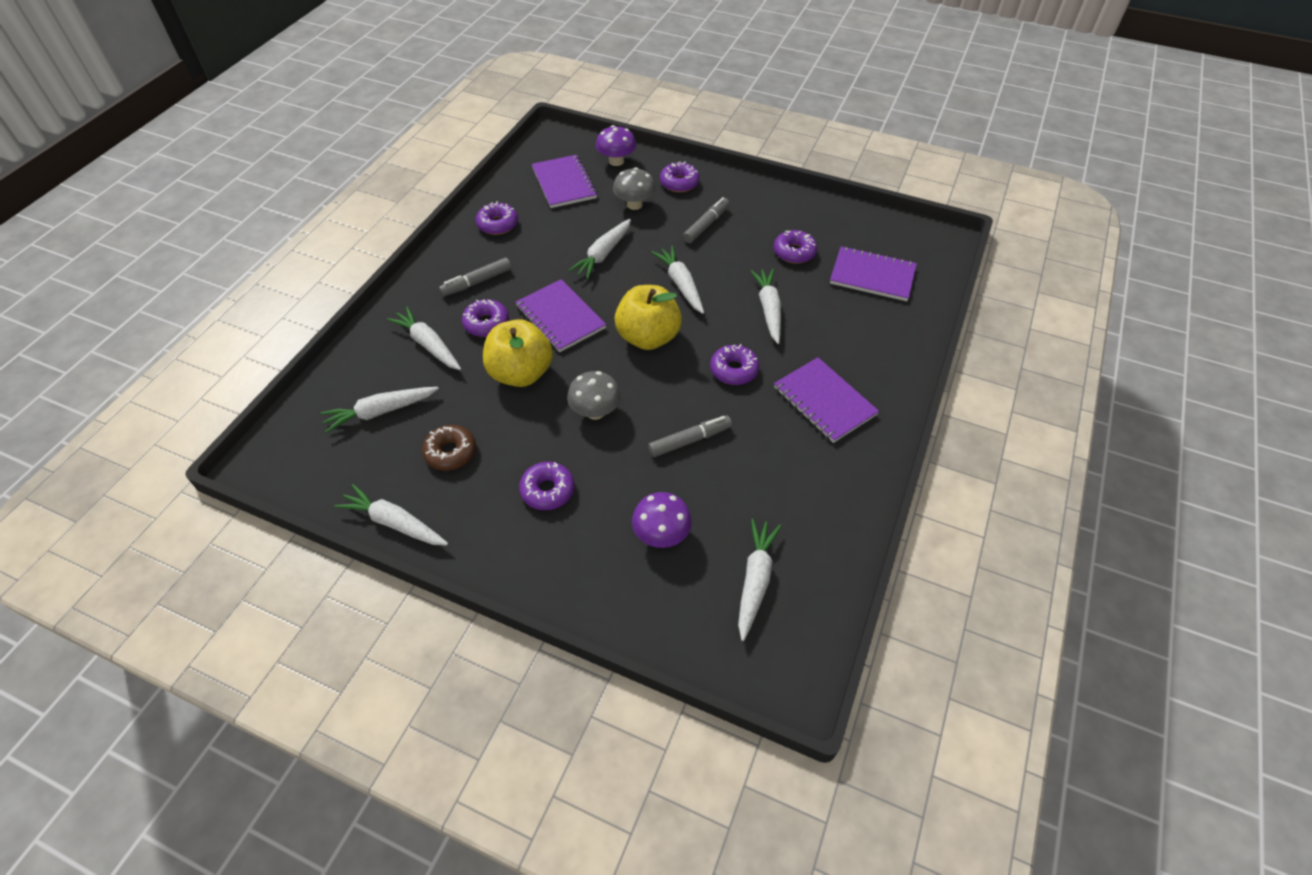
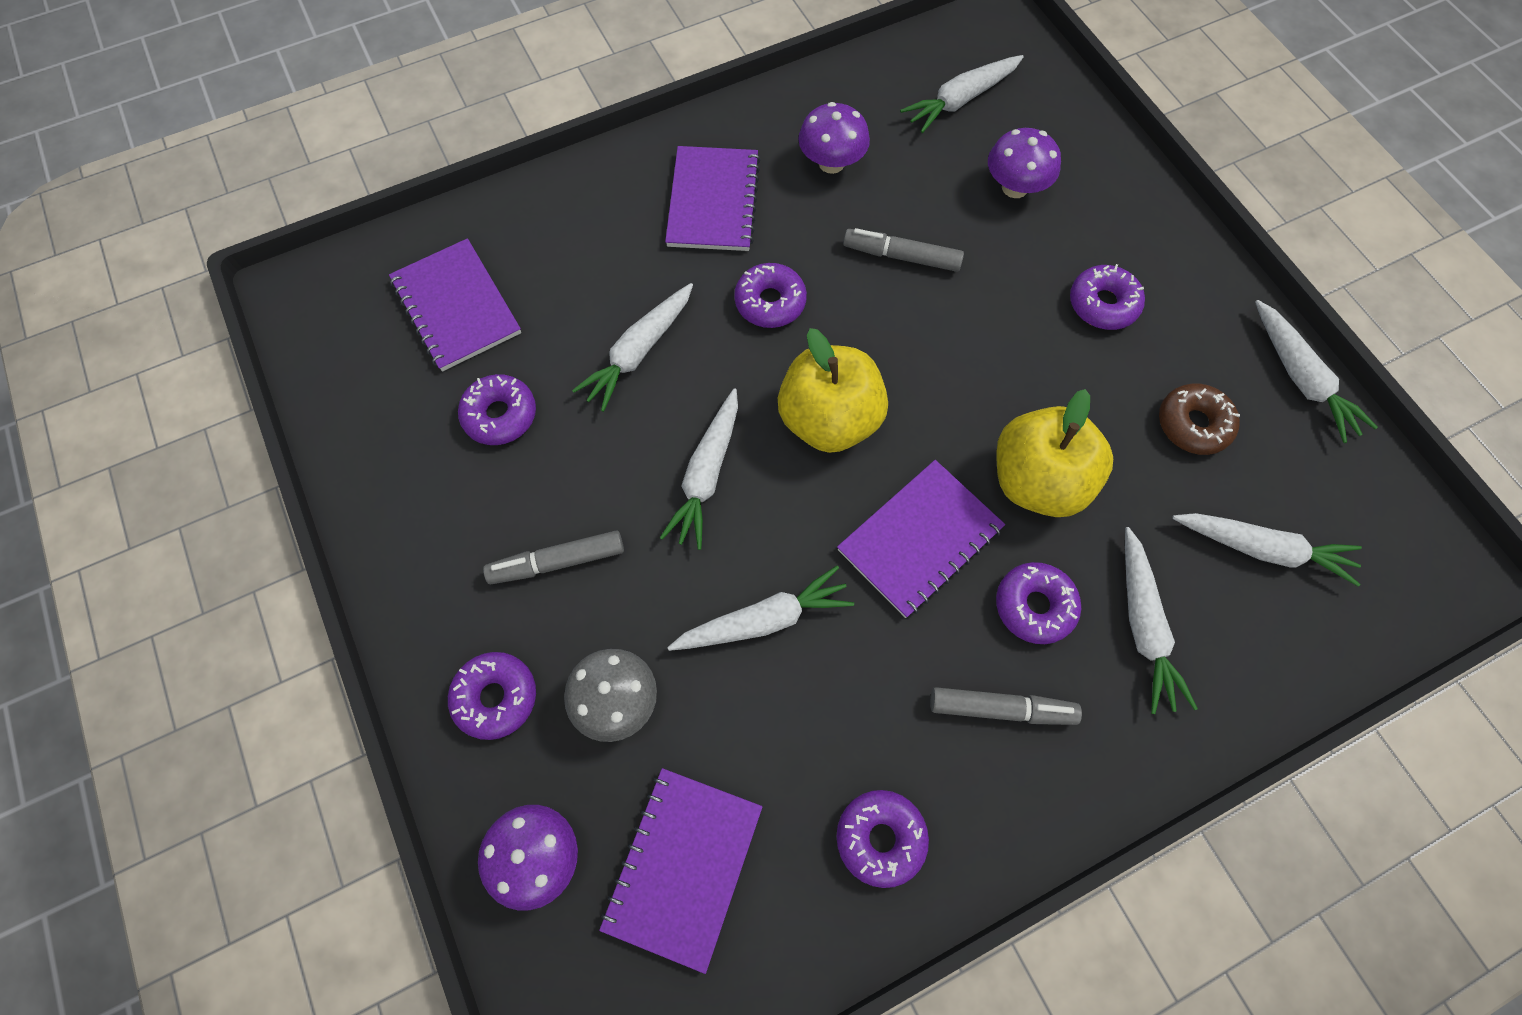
camera: 140 degrees left, 15 degrees up
(560, 317) = (919, 539): purple notebook -> purple notebook turned 45 degrees clockwise
(595, 411) = (980, 361): grey mushroom -> none
(788, 470) = (831, 163): none -> purple mushroom

